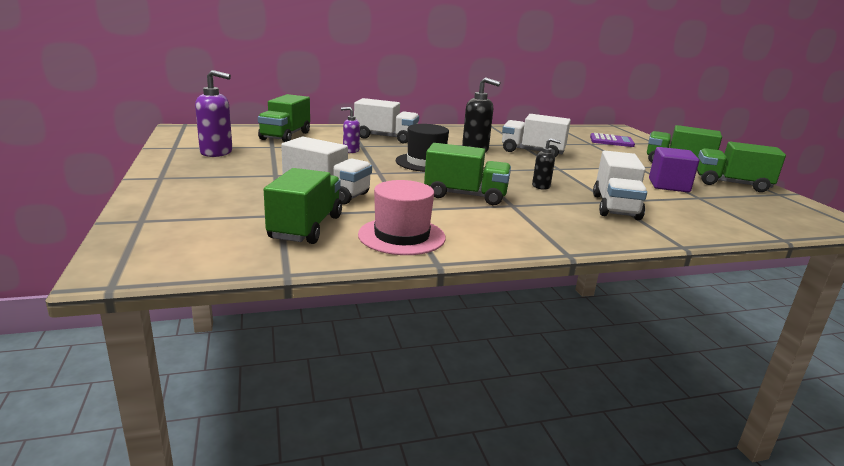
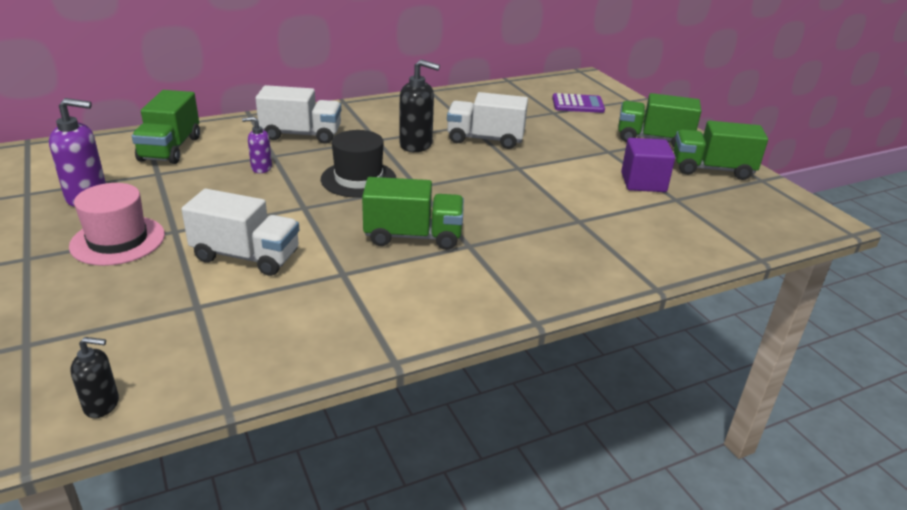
camera: 10 degrees left, 10 degrees up
(306, 227) = (233, 324): green truck -> none
(401, 236) = (348, 321): pink hat -> pink hat (118, 240)
(541, 186) = (499, 205): black soap dispenser -> black soap dispenser (102, 405)
(615, 207) = (585, 231): white truck -> none

